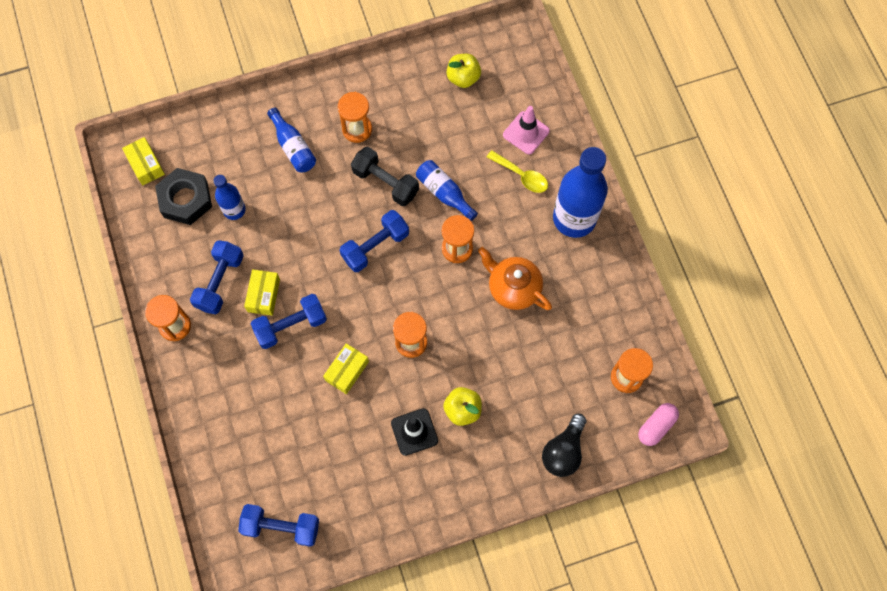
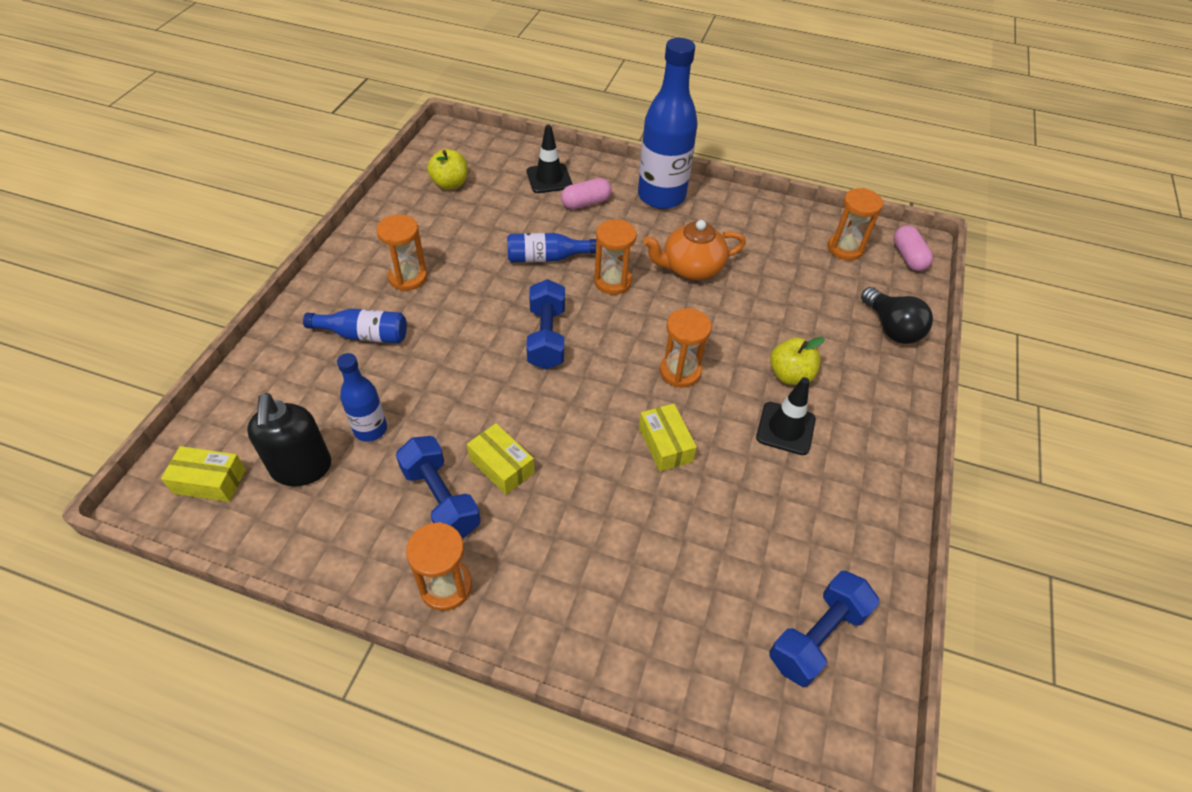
camera: 55 degrees left, 20 degrees down
(185, 199) = (302, 468): black nut -> black soap dispenser
(291, 325) = (563, 463): blue dumbbell -> none
(385, 182) = (488, 290): black dumbbell -> none
(521, 175) = (586, 203): yellow spoon -> pink capsule
(526, 133) = (549, 179): pink traffic cone -> black traffic cone

